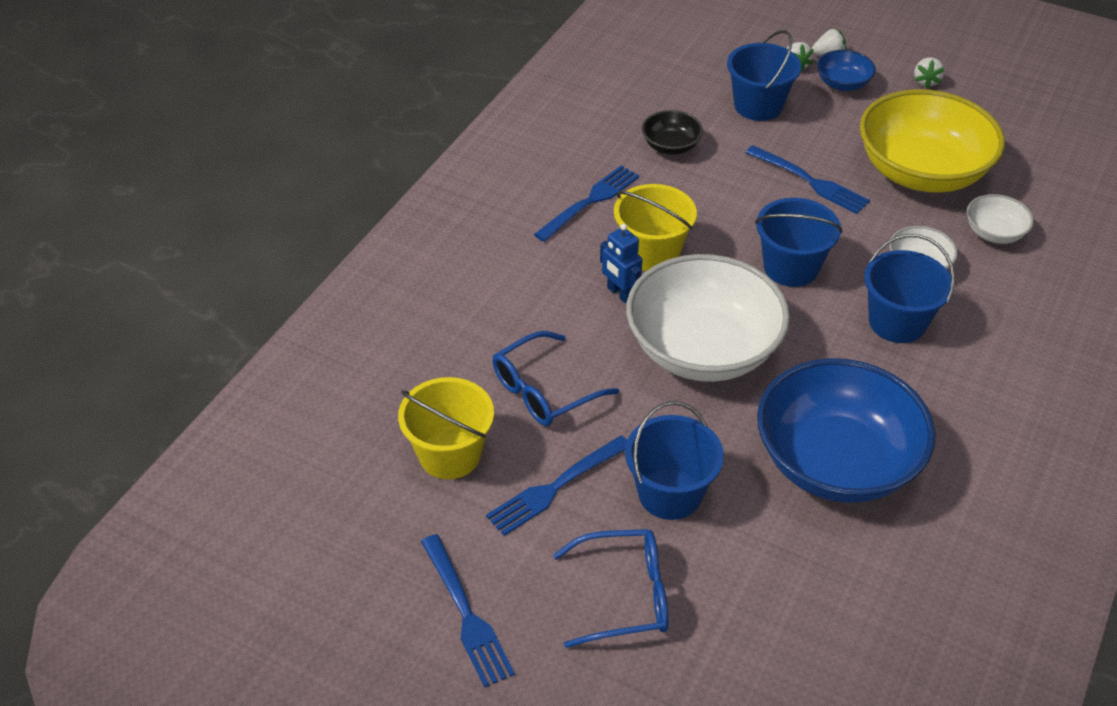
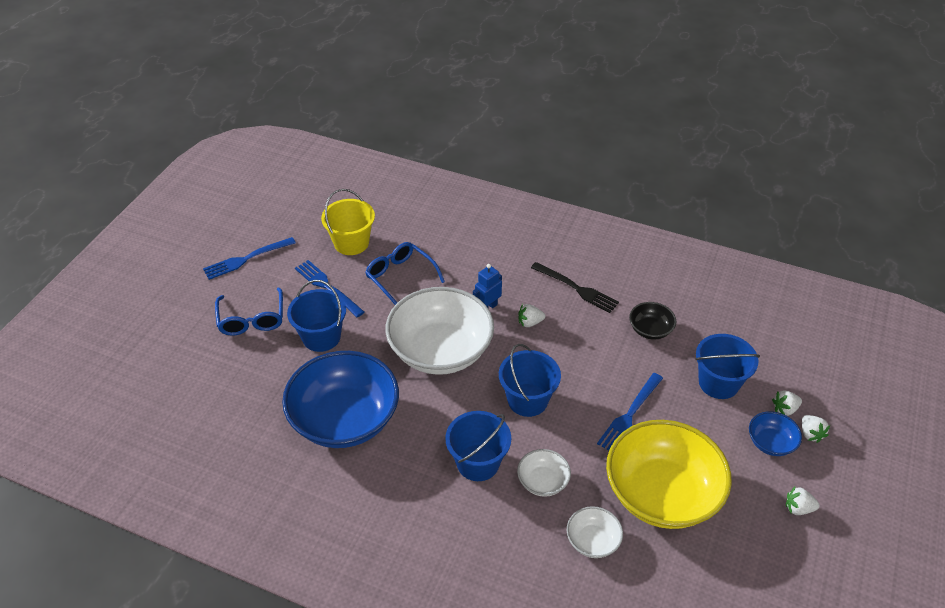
camera: 85 degrees right, 0 degrees up
(590, 202) = (576, 288): blue fork -> black fork
(652, 253) = (530, 322): yellow bucket -> white strawberry

